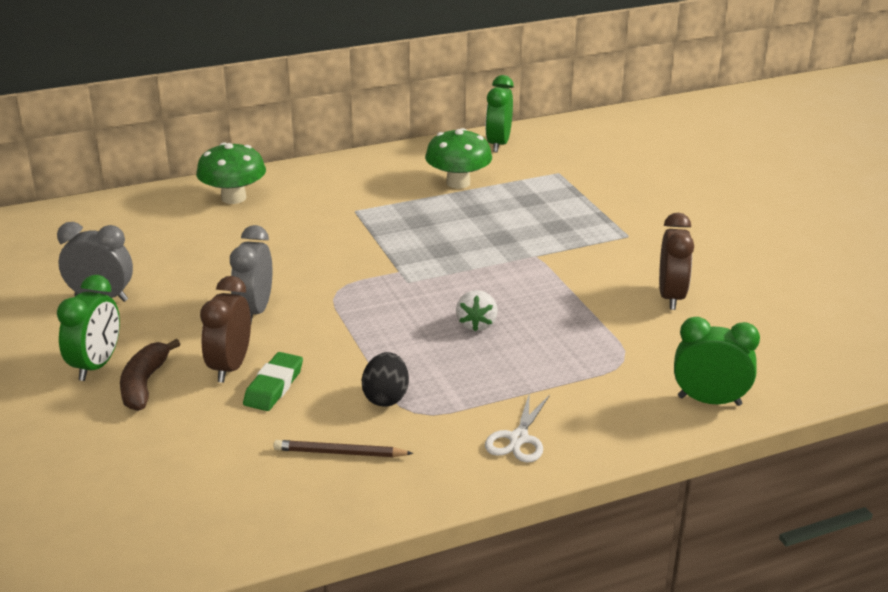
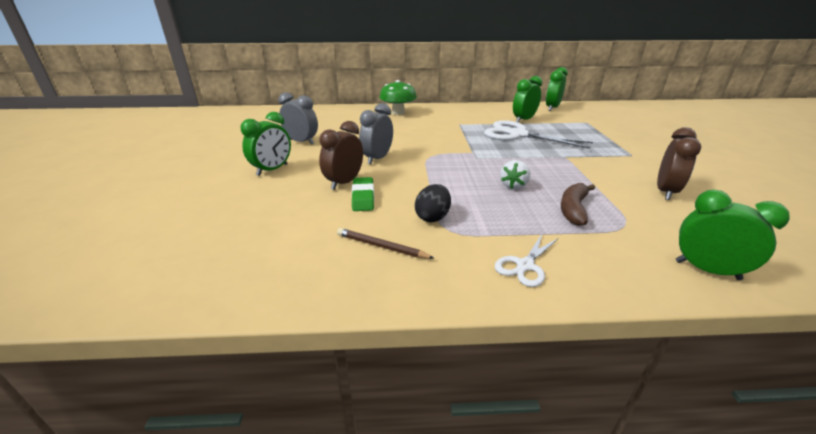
camera: 20 degrees right, 0 degrees up
(144, 384) = (289, 183): brown banana -> brown banana (573, 209)
(274, 386) = (363, 197): green eraser -> green eraser turned 45 degrees counterclockwise
(457, 220) = (518, 134): none -> white scissors
(458, 183) = (523, 120): green mushroom -> green clock

